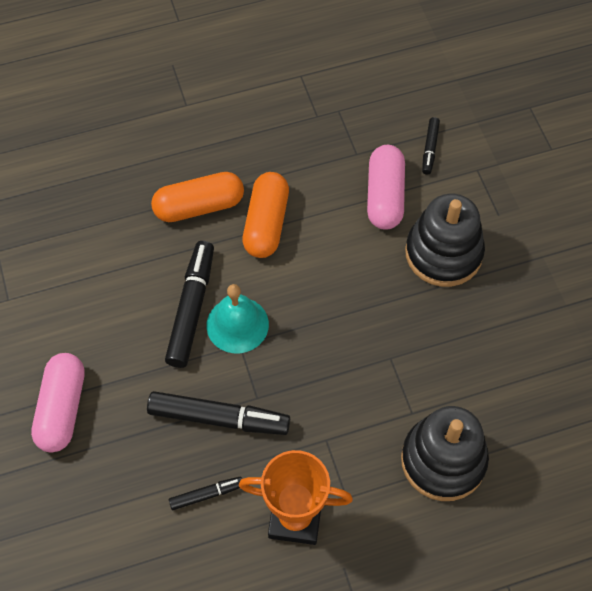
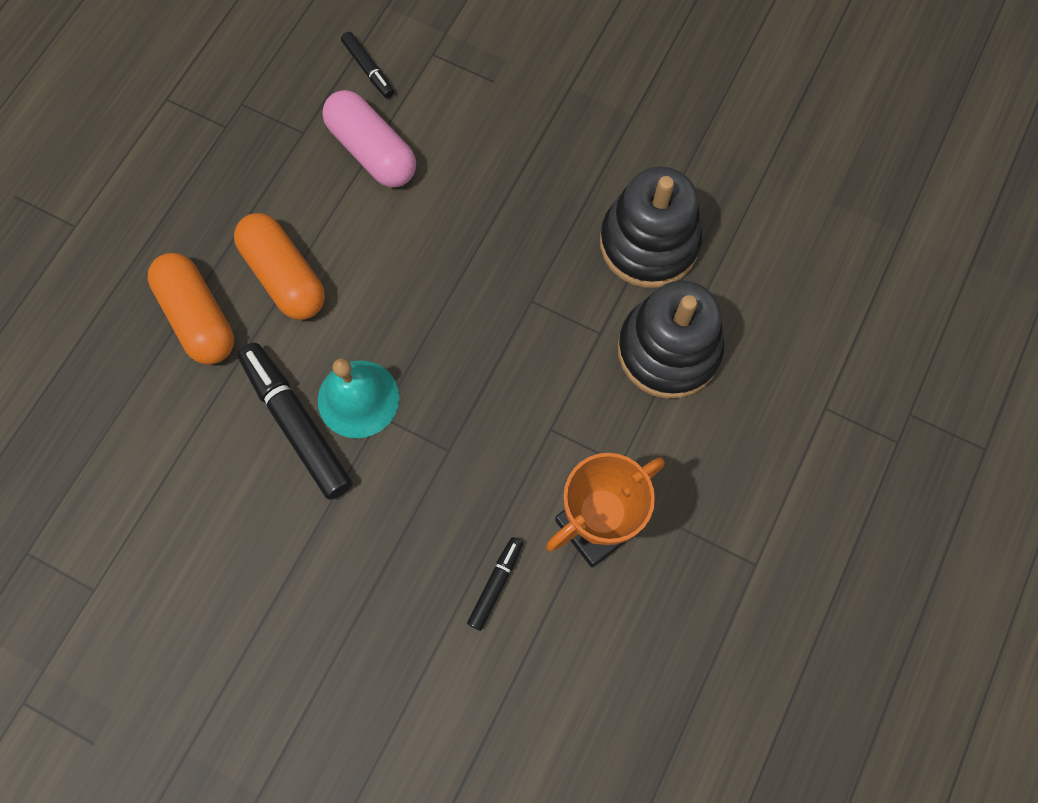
camera: 45 degrees left, 10 degrees up
(62, 409) = (270, 642): pink capsule -> none
(199, 206) = (198, 317): orange capsule -> orange capsule turned 60 degrees counterclockwise
(219, 418) = (433, 503): black marker -> none
(443, 253) = (481, 160): black stacking toy -> black stacking toy (649, 243)

